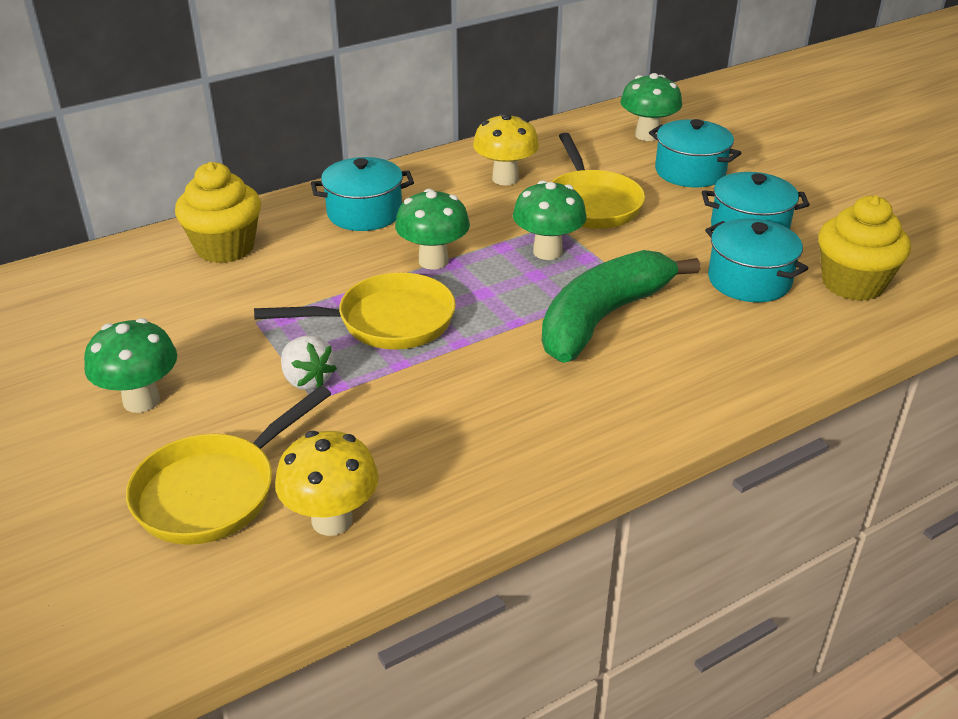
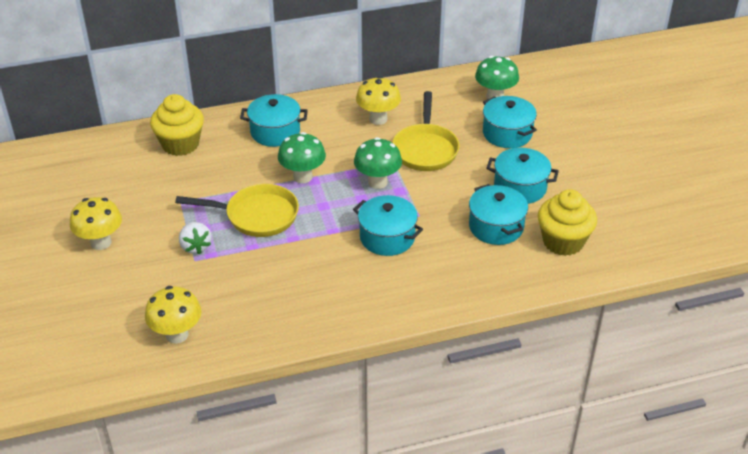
camera: 15 degrees right, 5 degrees up
(141, 401) = (101, 242): green mushroom -> yellow mushroom
(213, 492) = (121, 306): yellow pan -> none
(602, 318) = (387, 237): green banana -> turquoise pot

